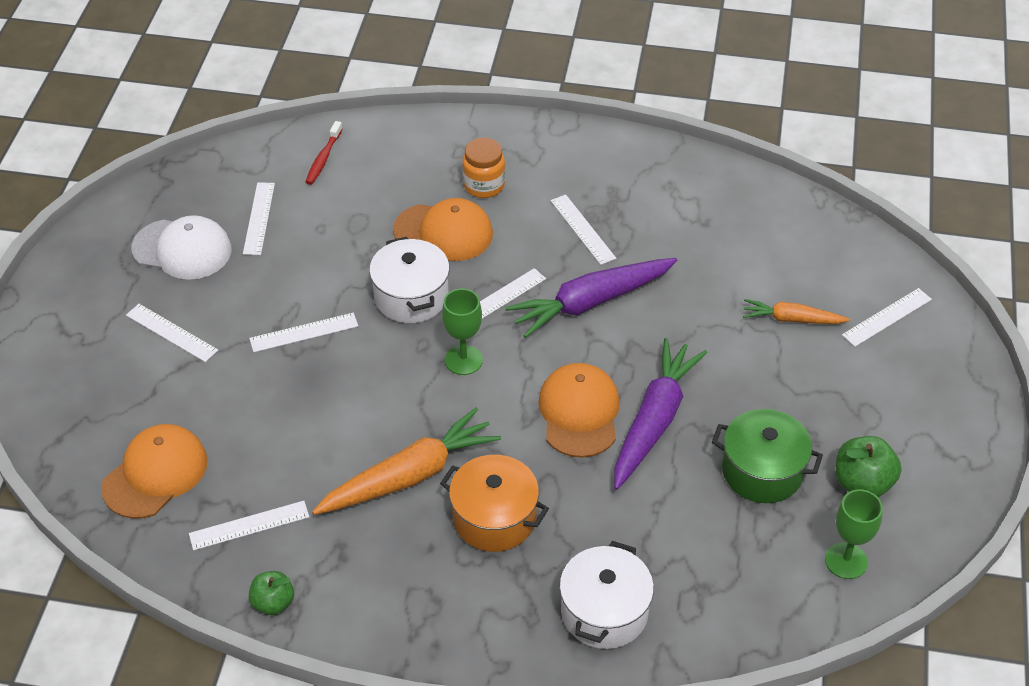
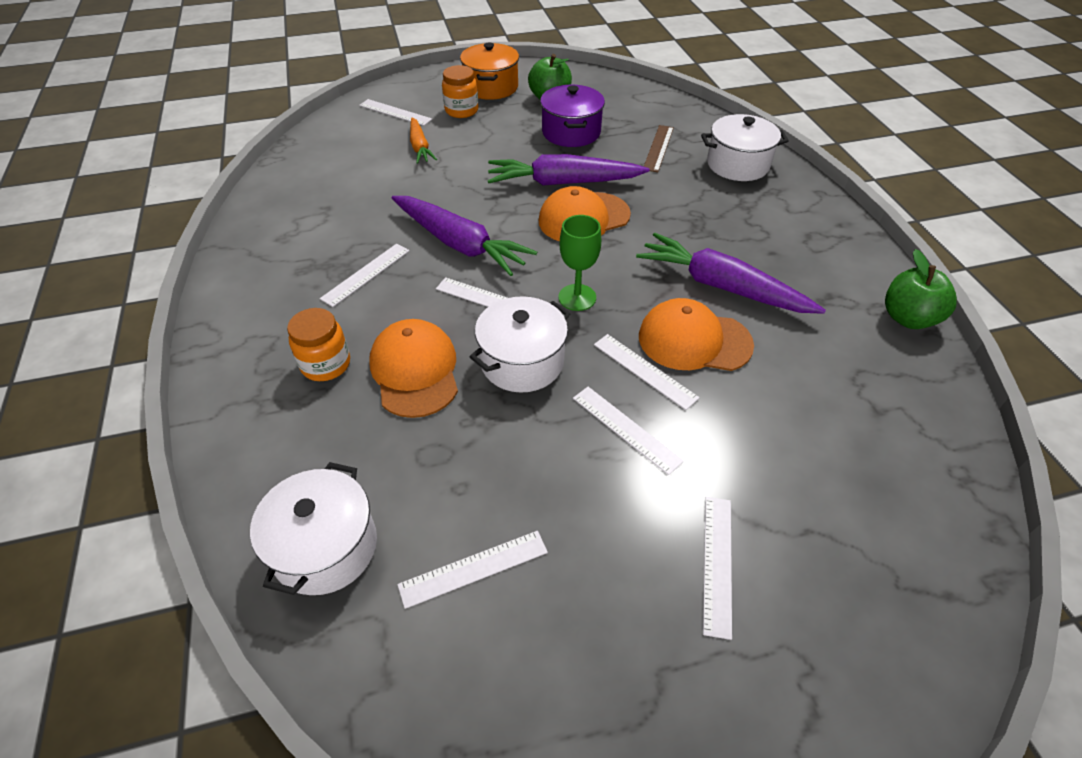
camera: 115 degrees left, 0 degrees up
(155, 474) = (891, 468): orange cap -> orange cap (694, 340)
(182, 249) = (578, 637): white cap -> none
(249, 525) = (864, 365): white ruler -> white ruler (644, 370)
(273, 603) = (908, 318): green apple -> green apple, size x1.51
(323, 158) = (325, 547): red toothbrush -> white pot
(410, 475) = (721, 286): orange carrot -> purple carrot
(494, 518) = (716, 230): orange pot -> orange pot (491, 87)
(682, 546) = (658, 148): none -> brown ruler
(762, 471) = (571, 132): green pot -> purple pot
(846, 561) = (613, 94): green goblet -> none
(865, 380) = (461, 111): none -> orange jar

